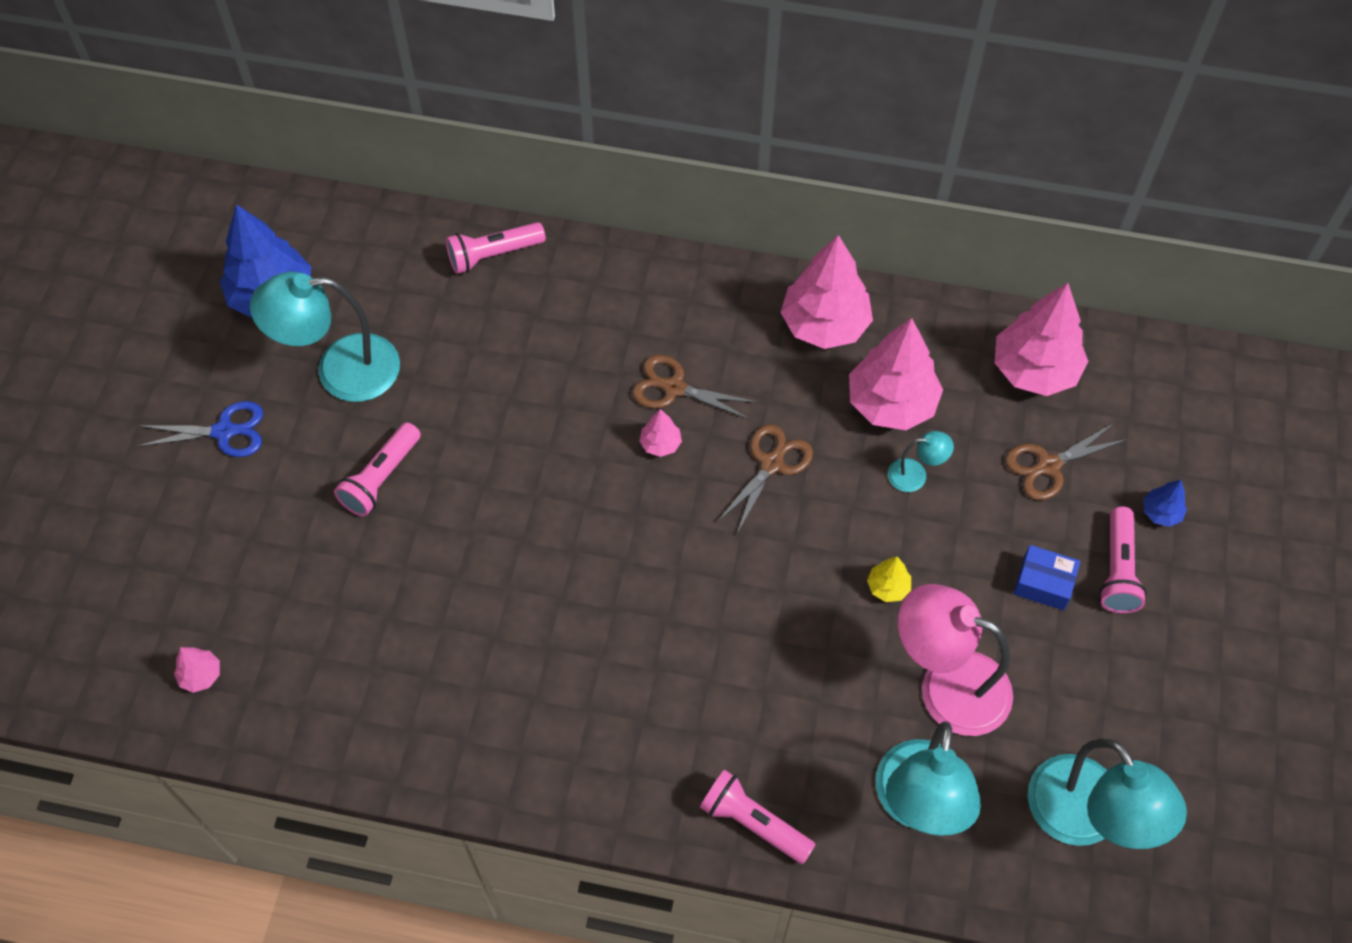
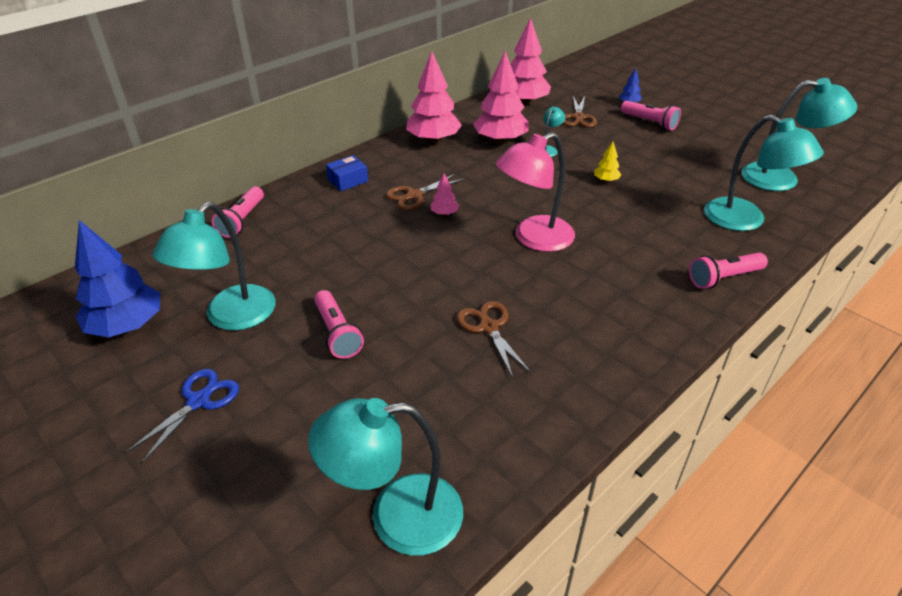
camera: 55 degrees left, 20 degrees down
(201, 675) = (397, 516): pink tree -> turquoise lamp
(771, 464) = (497, 185): brown scissors -> brown scissors (489, 327)
(946, 685) = (678, 186): pink lamp -> pink lamp (534, 238)
(1043, 583) = (641, 141): blue box -> blue box (348, 180)

